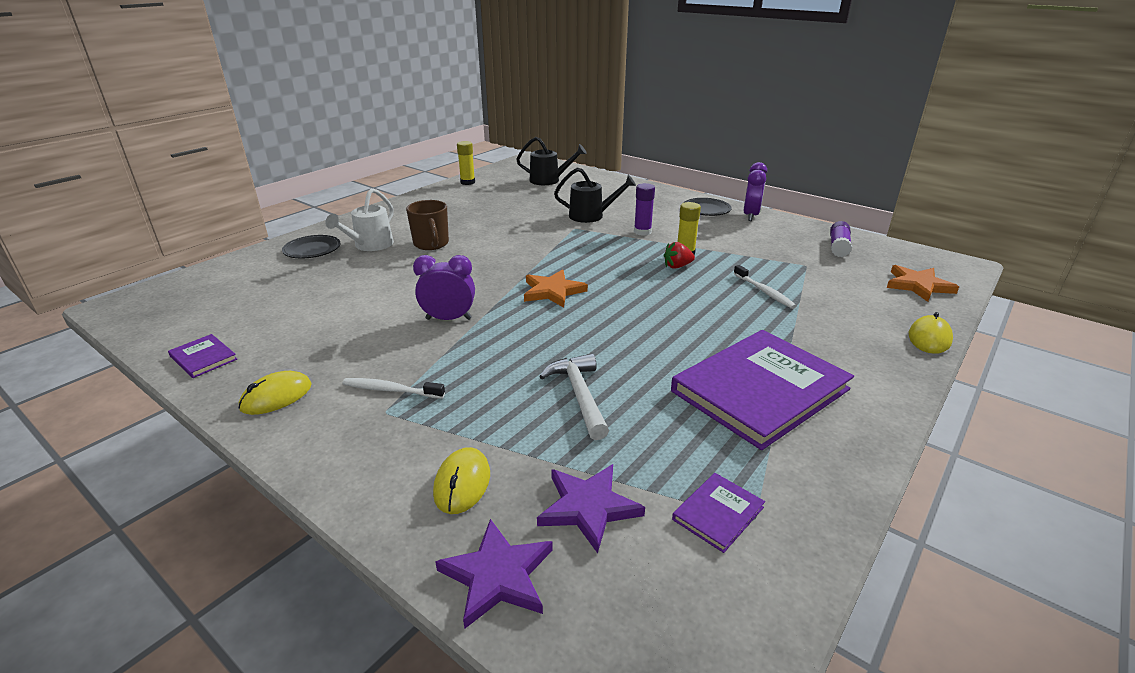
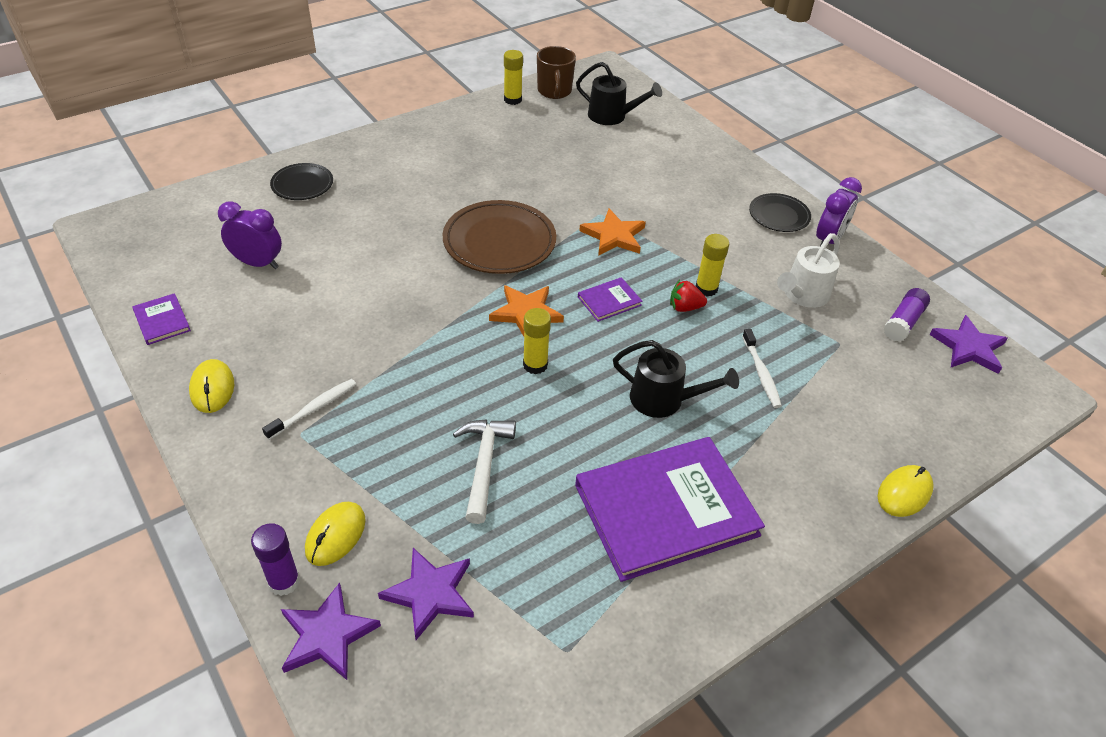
camera: 15 degrees right, 15 degrees up
(276, 396) = (212, 388): yellow mouse -> yellow mouse turned 75 degrees counterclockwise
(370, 245) = (363, 191): white watering can -> white watering can (802, 295)
(391, 390) = (314, 409): white toothbrush -> white toothbrush turned 105 degrees clockwise
(431, 244) = (428, 205): brown mug -> brown mug (554, 92)
(448, 319) = (402, 327): purple clock -> purple clock (258, 263)
(504, 255) = (499, 242): none -> brown plate
(581, 320) = (535, 365): none -> yellow glue stick
(591, 216) = (631, 196): black watering can -> black watering can (664, 400)
(642, 232) = (676, 238): purple glue stick -> purple glue stick (284, 581)
(718, 513) = (539, 635): purple book -> purple book (609, 301)
(893, 252) = (968, 347): none -> purple star
(918, 285) = (955, 411): orange star -> orange star (614, 236)

